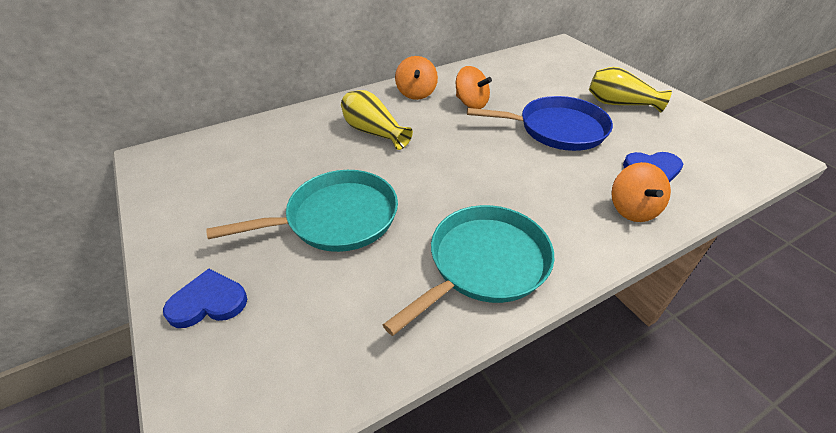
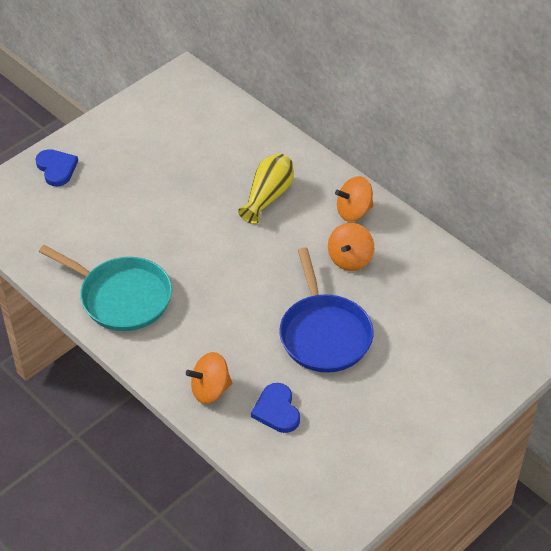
camera: 75 degrees right, 5 degrees up
(337, 218) = (146, 205): turquoise pan -> none
(619, 104) = (401, 390): yellow vase -> none

